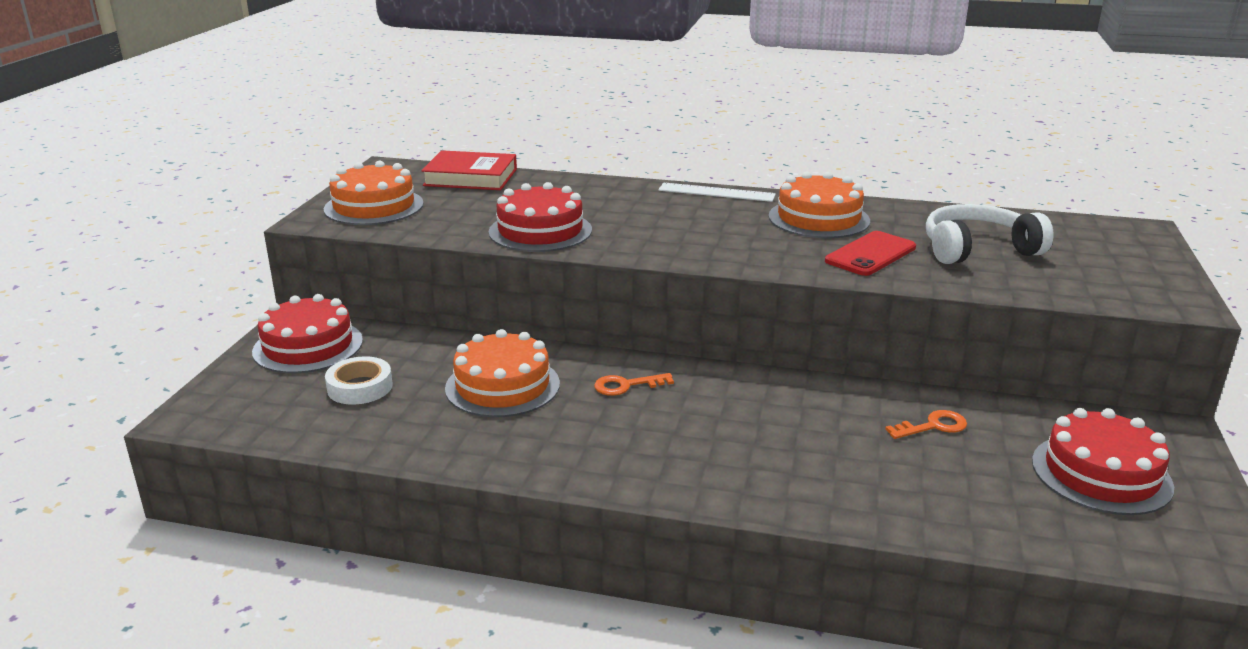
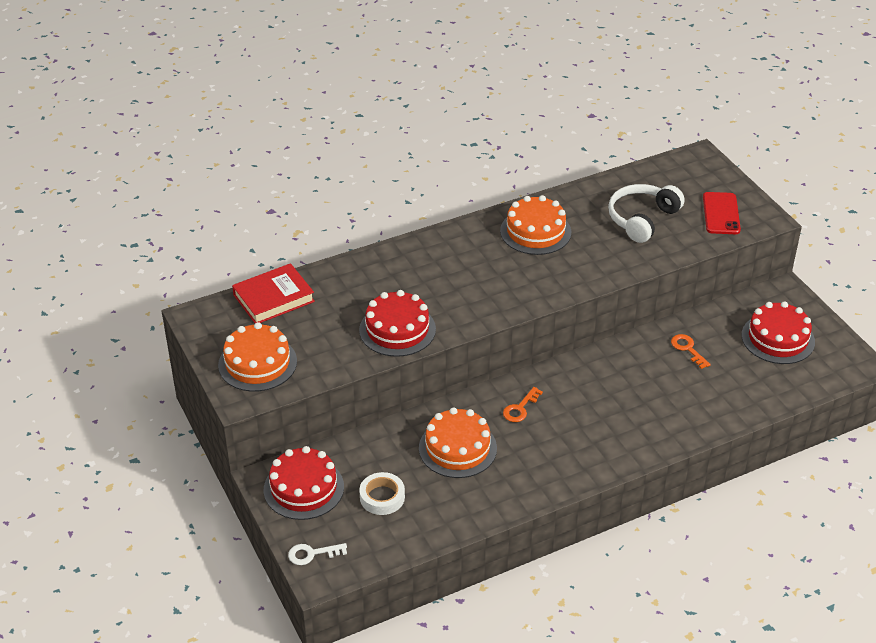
camera: 40 degrees left, 15 degrees up
(218, 396) = (312, 554): none -> white key
(716, 192) = (449, 234): white ruler -> none
(870, 254) = (596, 253): red phone -> red phone (721, 214)
(933, 426) = (687, 349): orange key -> orange key turned 60 degrees counterclockwise

